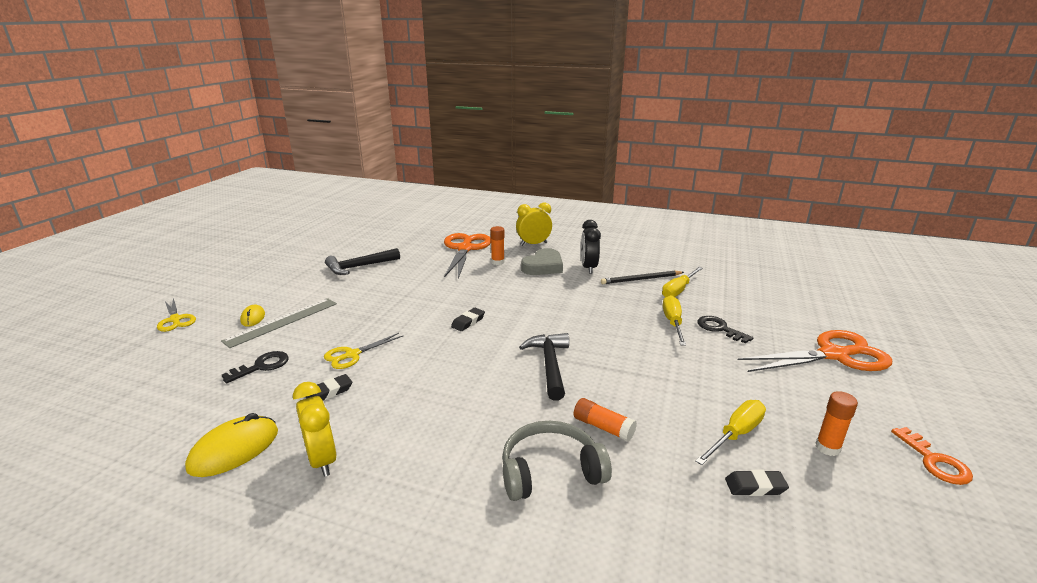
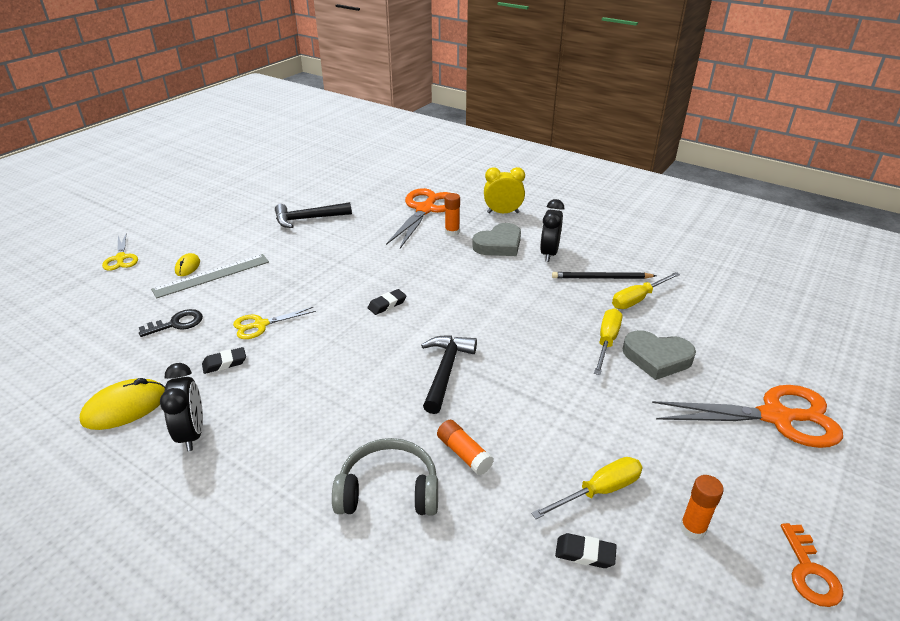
camera: 15 degrees right, 10 degrees up
(322, 460) = (192, 433): yellow clock -> black clock
(719, 328) = (657, 358): black key -> grey heart

